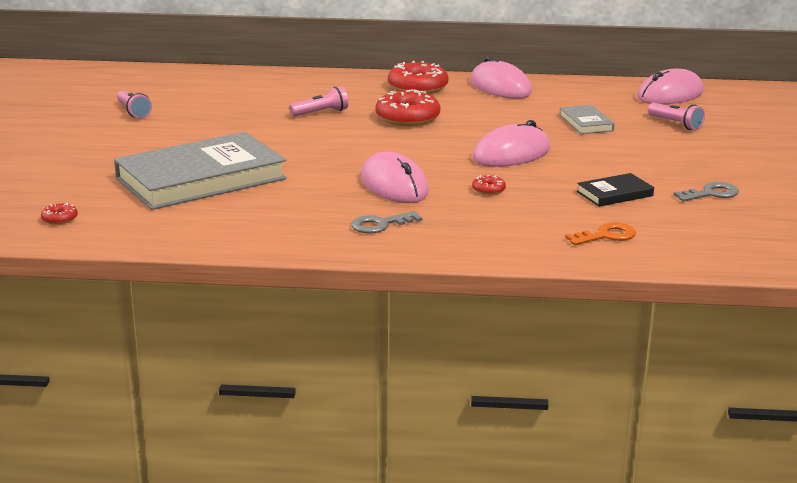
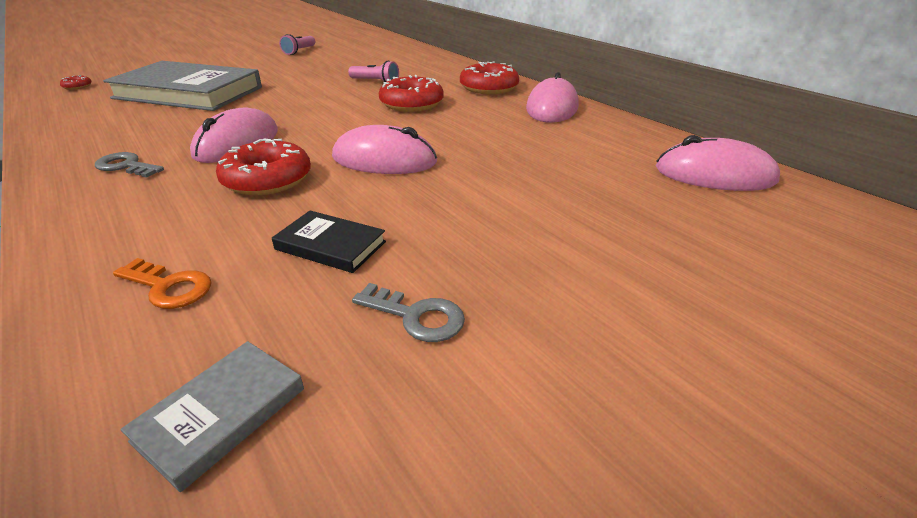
camera: 50 degrees right, 10 degrees up
(488, 190) = (267, 179): red donut -> red donut, size x2.23
(586, 123) = (533, 163): grey book -> grey book (221, 414)
(676, 124) = (630, 207): pink flashlight -> none

